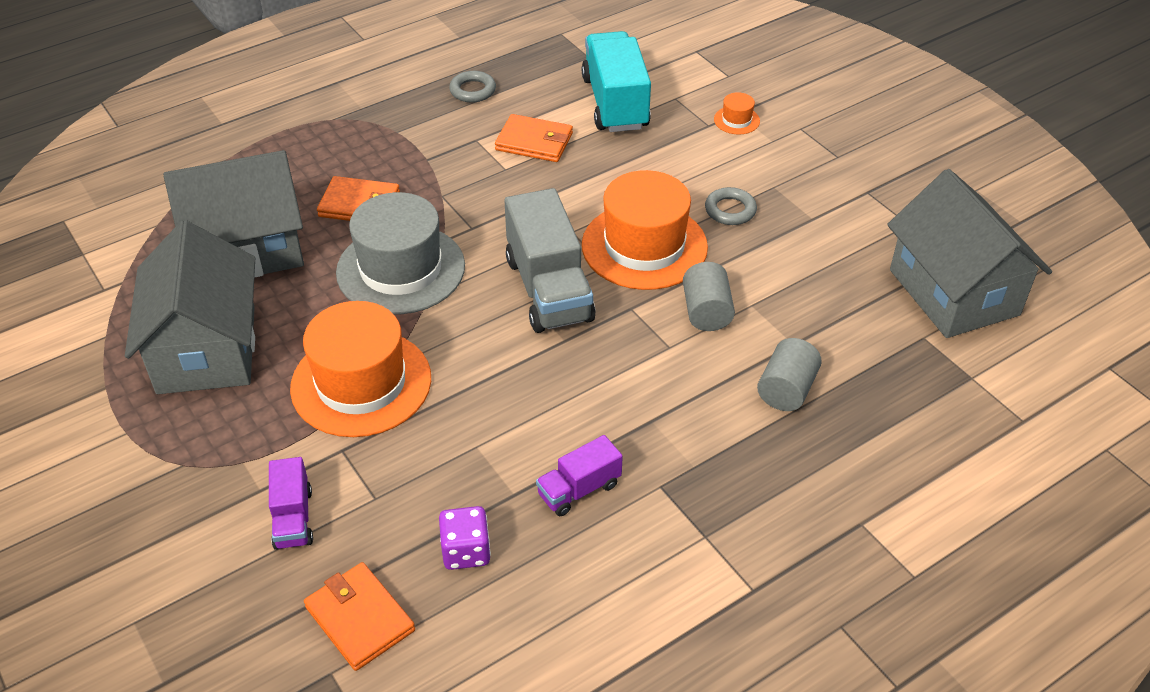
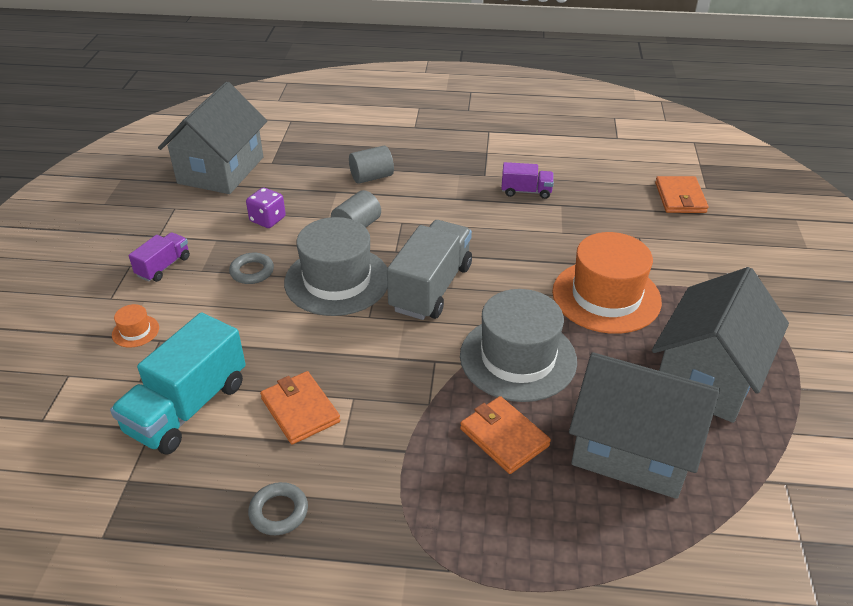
camera: 140 degrees left, 5 degrees down
(293, 518) = (693, 250): purple truck -> purple truck (163, 267)
(466, 551) = (607, 196): purple dice -> purple dice (267, 219)
(644, 246) = (337, 280): orange hat -> grey hat

